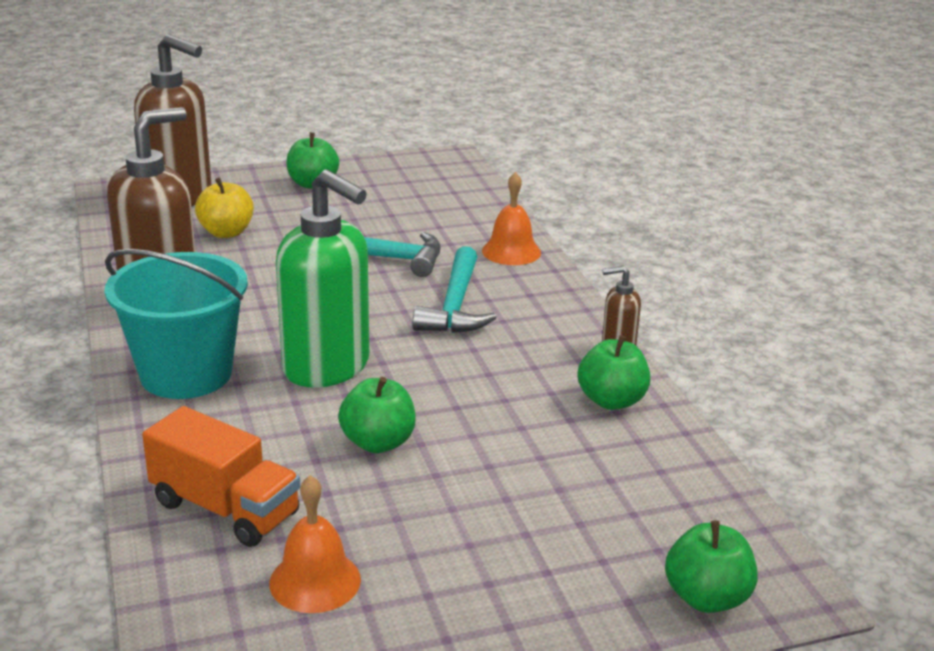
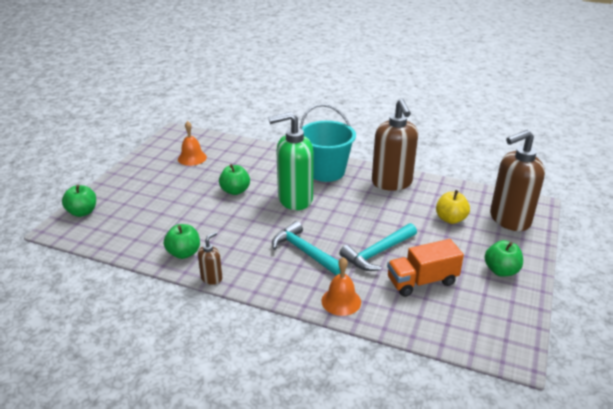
camera: 130 degrees right, 5 degrees up
(225, 508) = (241, 156): orange truck -> orange truck (422, 281)

